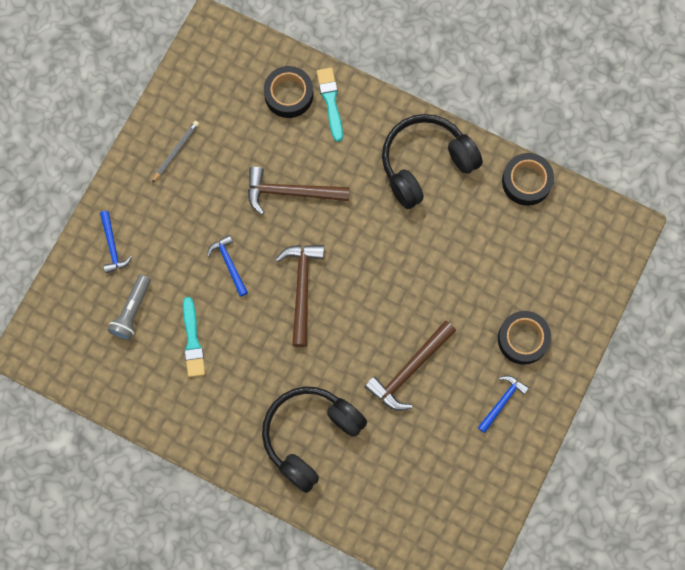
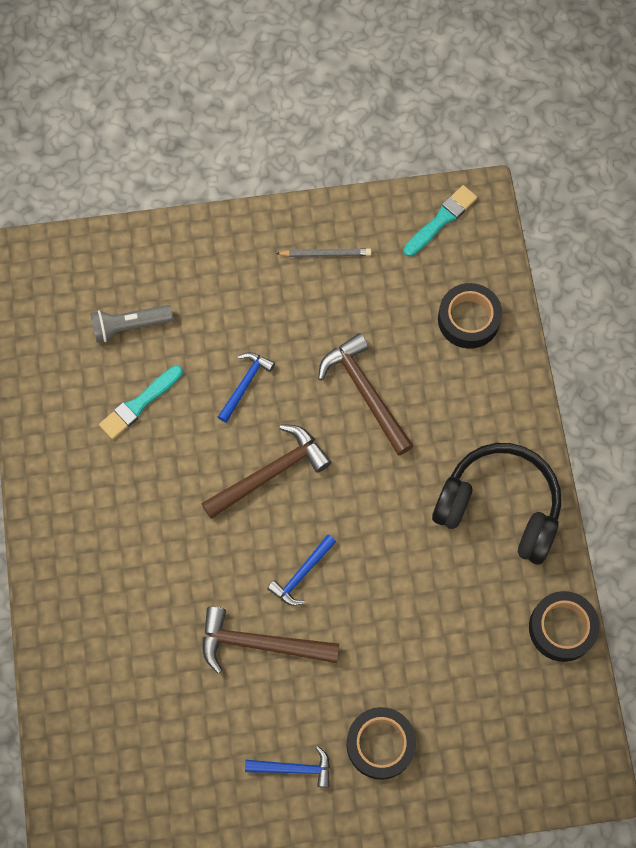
camera: 55 degrees right, 5 degrees down
(112, 246) = (183, 263): blue hammer -> blue hammer (301, 574)
(310, 436) = (118, 588): black headphones -> none
(330, 101) = (493, 365): turquoise brush -> turquoise brush (441, 220)

